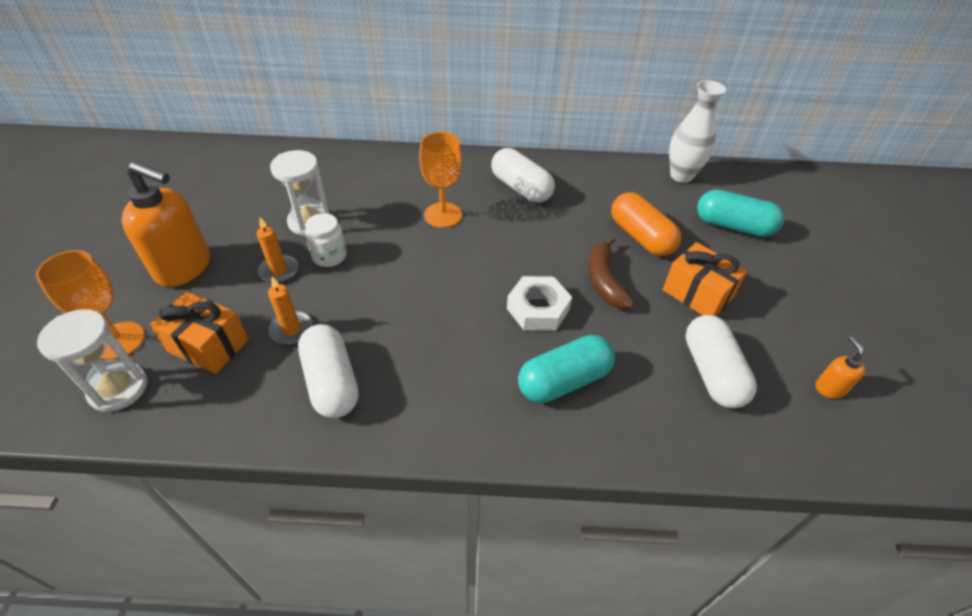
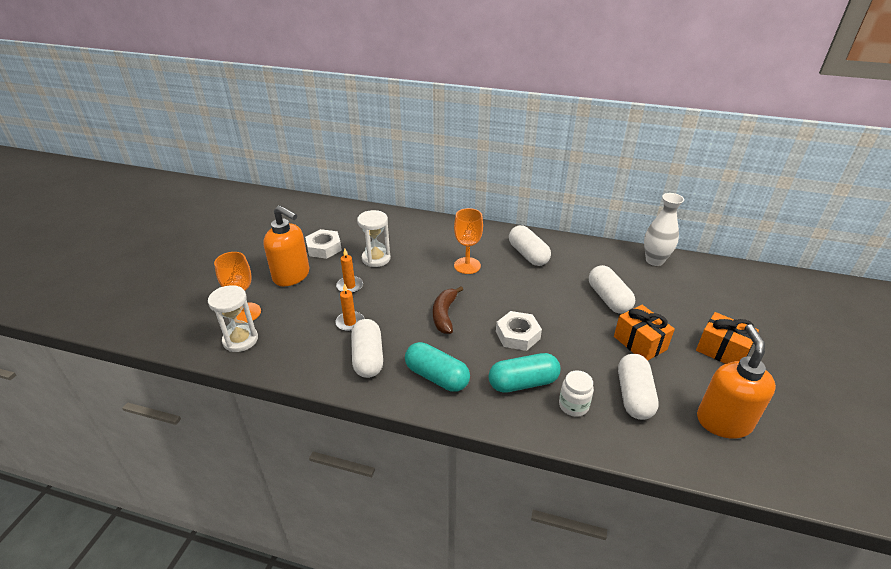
camera: 15 degrees right, 10 degrees down
(208, 345) = (297, 324): orange gift -> orange gift (722, 351)
(226, 216) = (324, 248): none -> white nut
(329, 256) = (384, 282): white jar -> white jar (573, 405)
(604, 281) = (571, 324): brown banana -> brown banana (444, 315)
(641, 237) = (608, 299): orange capsule -> white capsule
(733, 226) = (684, 301): turquoise capsule -> turquoise capsule (437, 377)
(829, 388) = (723, 421): orange soap dispenser -> orange soap dispenser, size x2.24

